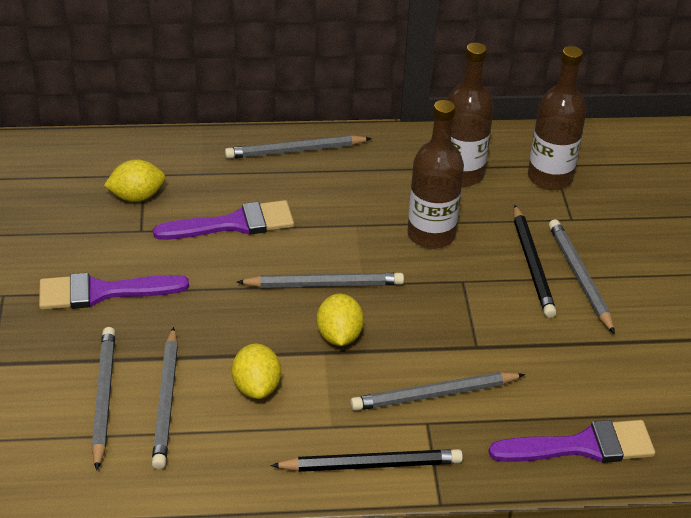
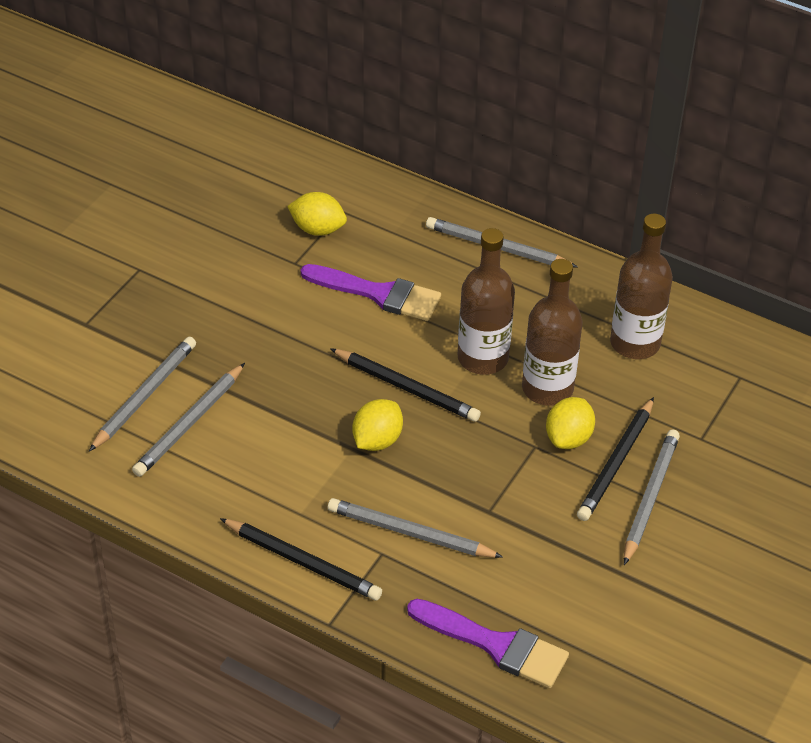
camera: 35 degrees right, 5 degrees up
(102, 292) = (217, 304): purple brush -> none
(256, 387) = (269, 449): yellow lemon -> yellow lemon (568, 438)
(324, 284) = (407, 388): grey pencil -> black pencil
(550, 177) = (722, 387): brown bottle -> brown bottle (483, 358)

